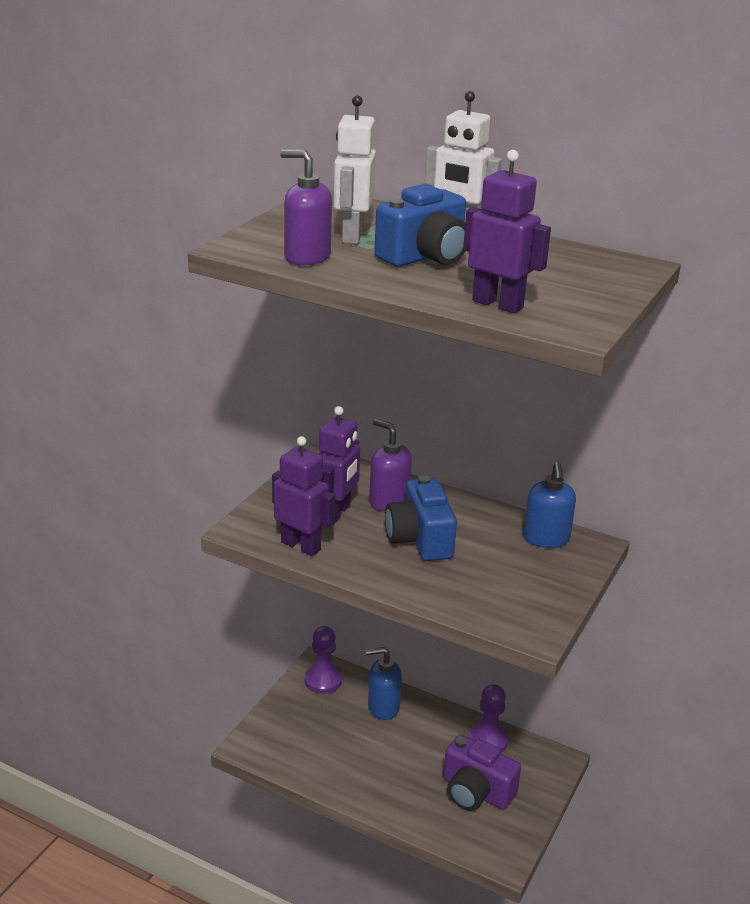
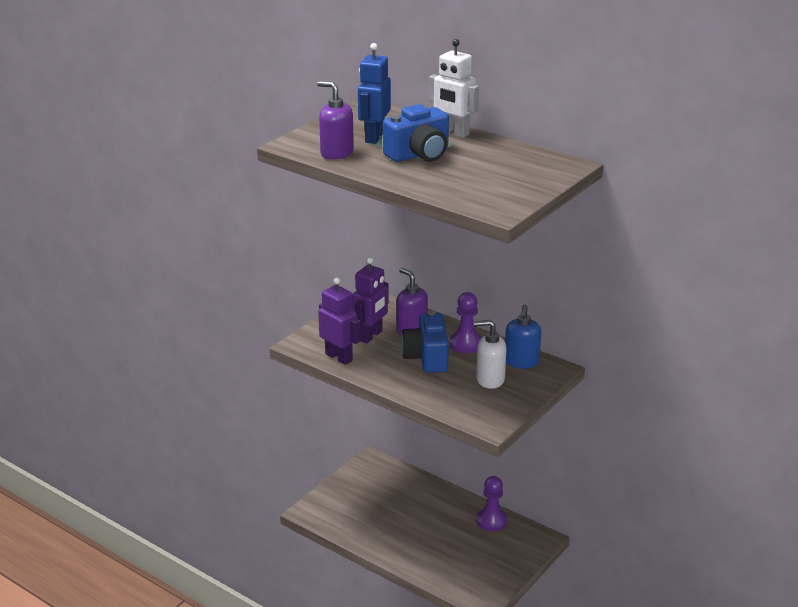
camera: 10 degrees right, 0 degrees up
(323, 680) = (373, 469): purple pawn -> purple pawn (466, 344)
(352, 236) = (374, 137): white robot -> blue robot
(383, 707) = (416, 492): blue soap dispenser -> none
(476, 792) = (473, 555): purple camera -> none
(498, 304) = (454, 191): purple robot -> none
(513, 566) = (490, 379): none -> white soap dispenser

